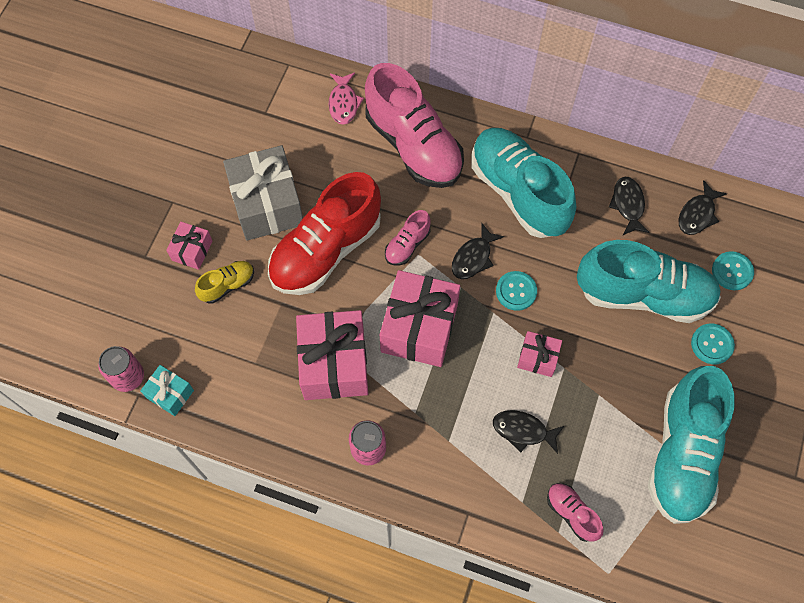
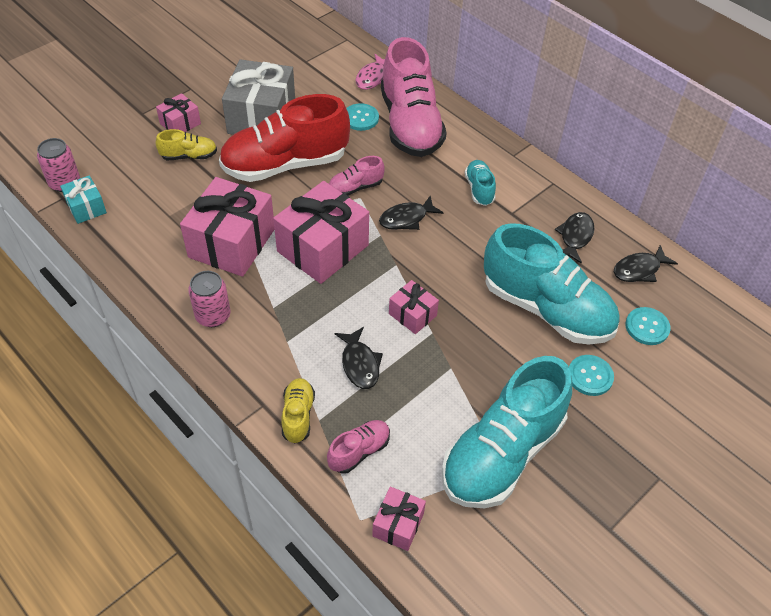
camera: 25 degrees right, 15 degrees down
(503, 507) = (298, 416): none -> yellow shoe
(516, 291) = (427, 257): turquoise button -> turquoise button (360, 118)
(518, 192) = (479, 189): turquoise shoe -> turquoise shoe, size x0.44
(523, 431) = (360, 364): black fish -> black fish turned 150 degrees counterclockwise
(572, 513) = (359, 451): pink shoe -> pink shoe turned 60 degrees clockwise
(639, 561) = (398, 524): none -> pink gift

